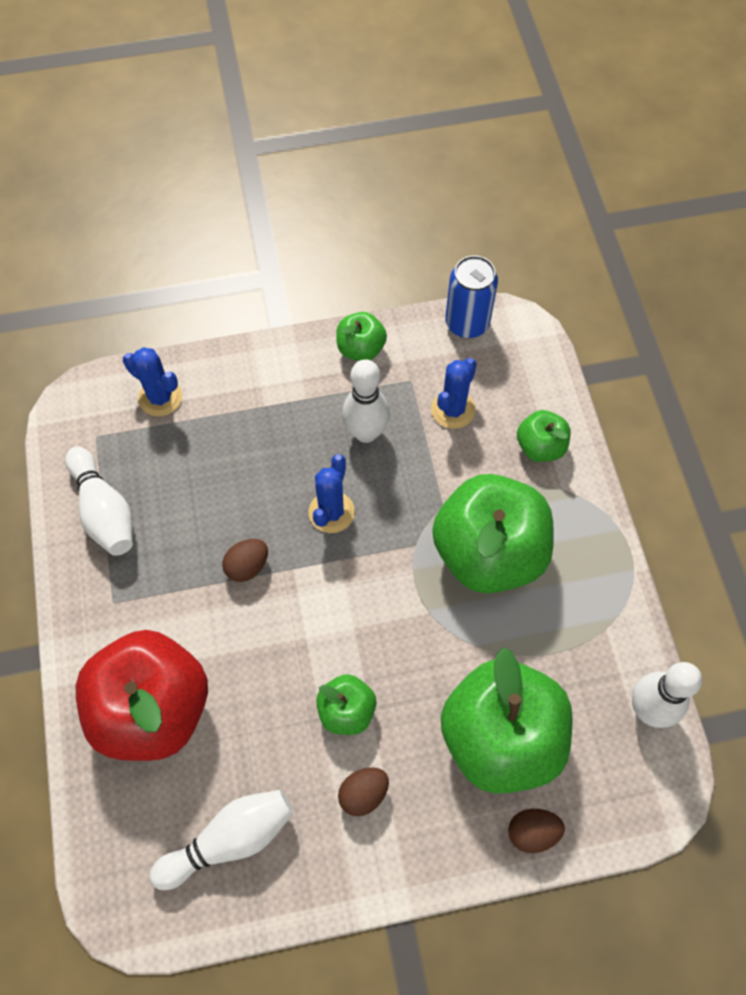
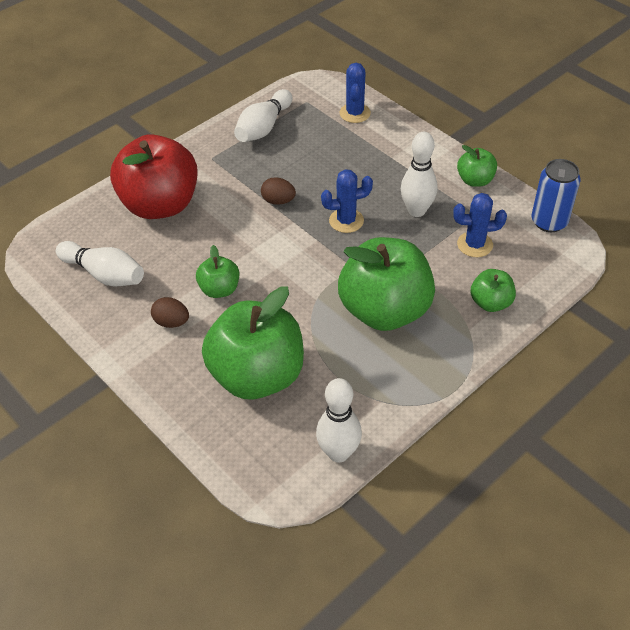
camera: 60 degrees right, 15 degrees down
(532, 832) = (202, 422): brown egg -> none

